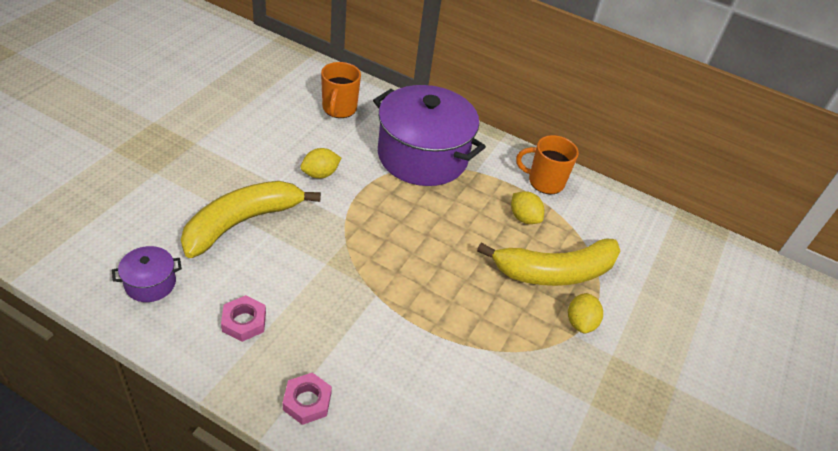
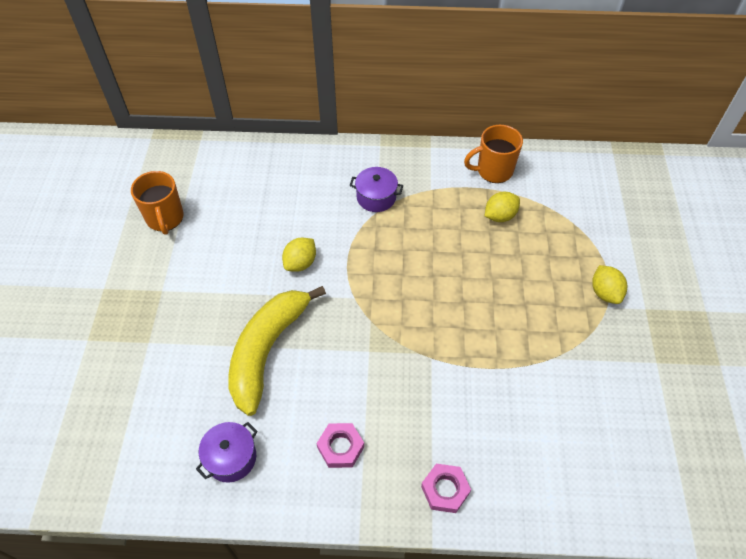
camera: 20 degrees left, 10 degrees up
(339, 109) = (268, 185): orange mug -> orange mug (165, 219)
(422, 156) = (376, 197): purple pot -> purple pot, size x0.43
(524, 218) = (500, 216): yellow lemon -> yellow lemon turned 60 degrees counterclockwise
(554, 272) = (556, 256): yellow banana -> none

